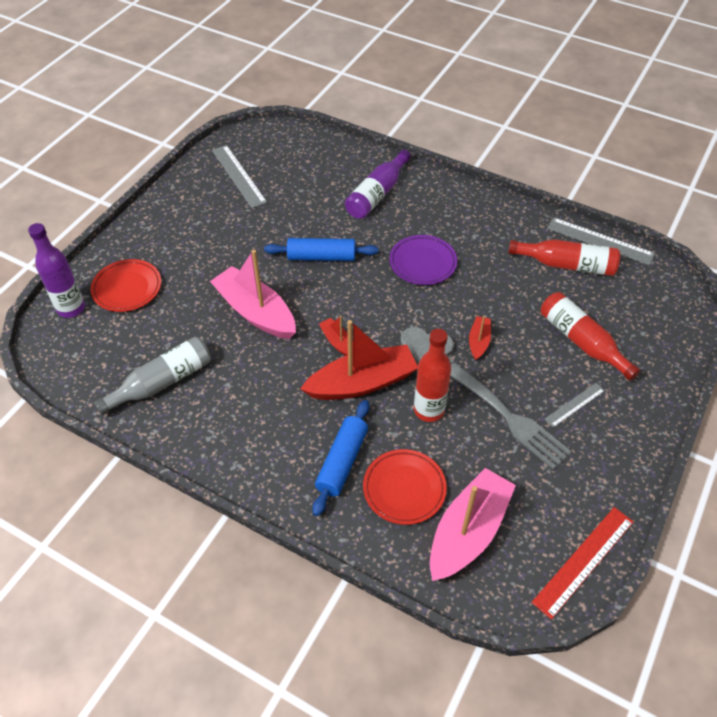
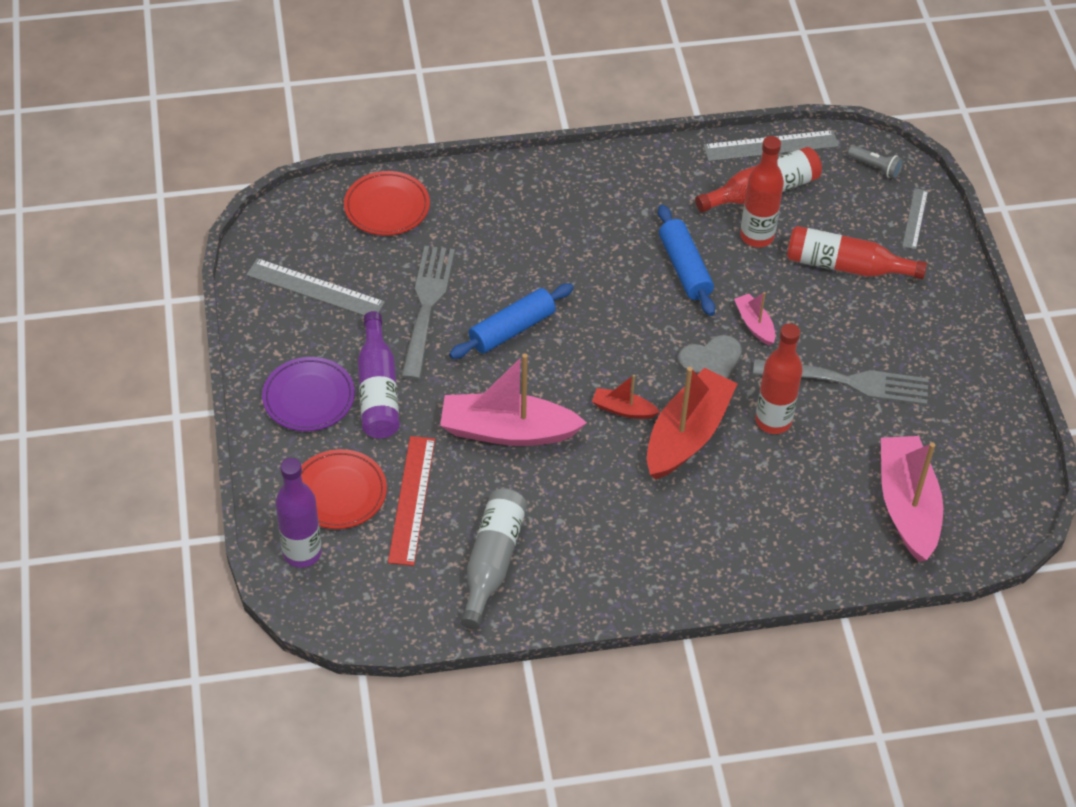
camera: 40 degrees left, 0 degrees up
(288, 217) = (427, 306): none -> grey fork
(342, 462) = (743, 519): blue rolling pin -> blue rolling pin (684, 268)
(377, 194) = (496, 221): purple bottle -> purple bottle (378, 390)
(404, 489) = (820, 506): red plate -> red plate (387, 207)
(422, 263) = (622, 273): purple plate -> purple plate (309, 398)
(478, 341) = (754, 324): red boat -> pink boat
(535, 289) = (757, 236): none -> red bottle
(574, 404) = (893, 333): grey ruler -> grey ruler (915, 218)
(583, 561) = (1016, 467): red ruler -> red ruler (412, 500)
(665, 291) = (875, 167): none -> grey flashlight

